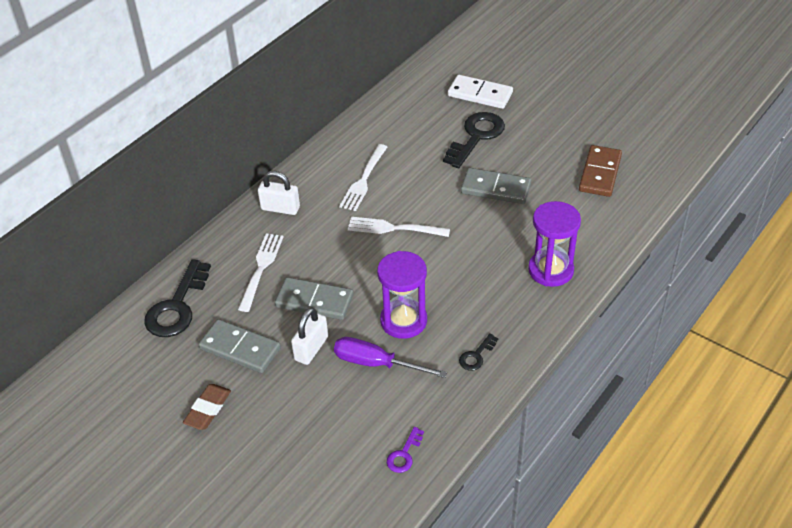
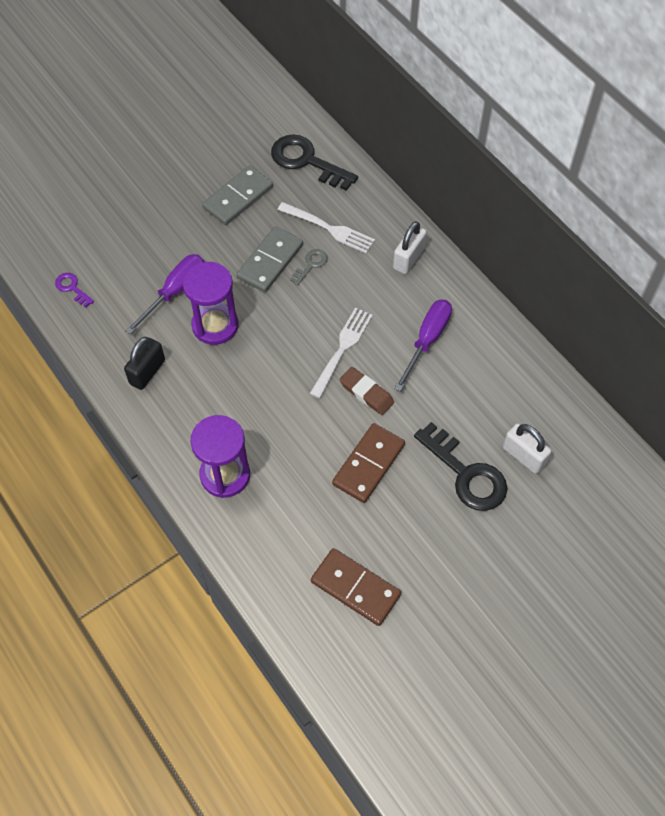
camera: 105 degrees right, 15 degrees up
(208, 409) = (183, 167): brown eraser -> brown eraser (366, 393)
(309, 271) = (311, 265): none -> grey key
(311, 348) = (215, 248): white padlock -> white padlock (523, 456)
(364, 180) = (427, 340): white fork -> purple screwdriver
(476, 355) = (147, 372): black key -> black padlock
(480, 94) = (548, 505): white domino -> none
(495, 188) = (368, 464): grey domino -> brown domino

